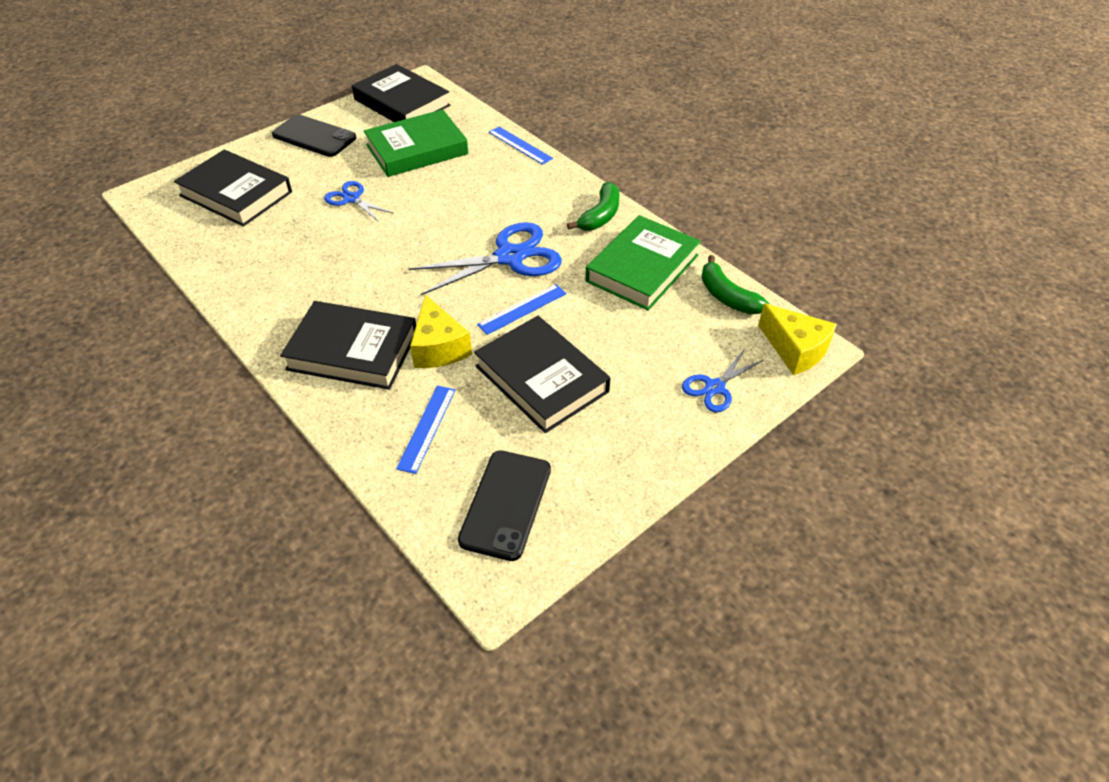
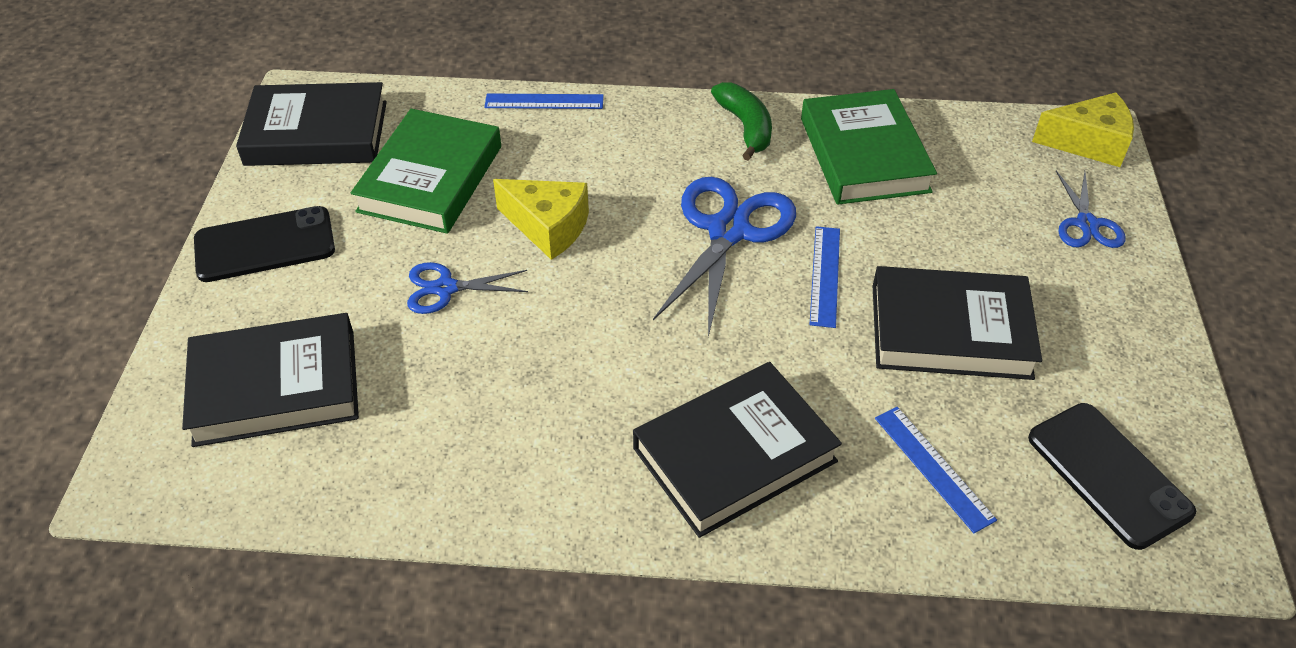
camera: 45 degrees left, 0 degrees up
(438, 347) = (812, 378): yellow cheese -> yellow cheese (548, 227)
(727, 296) = (970, 132): green banana -> none

